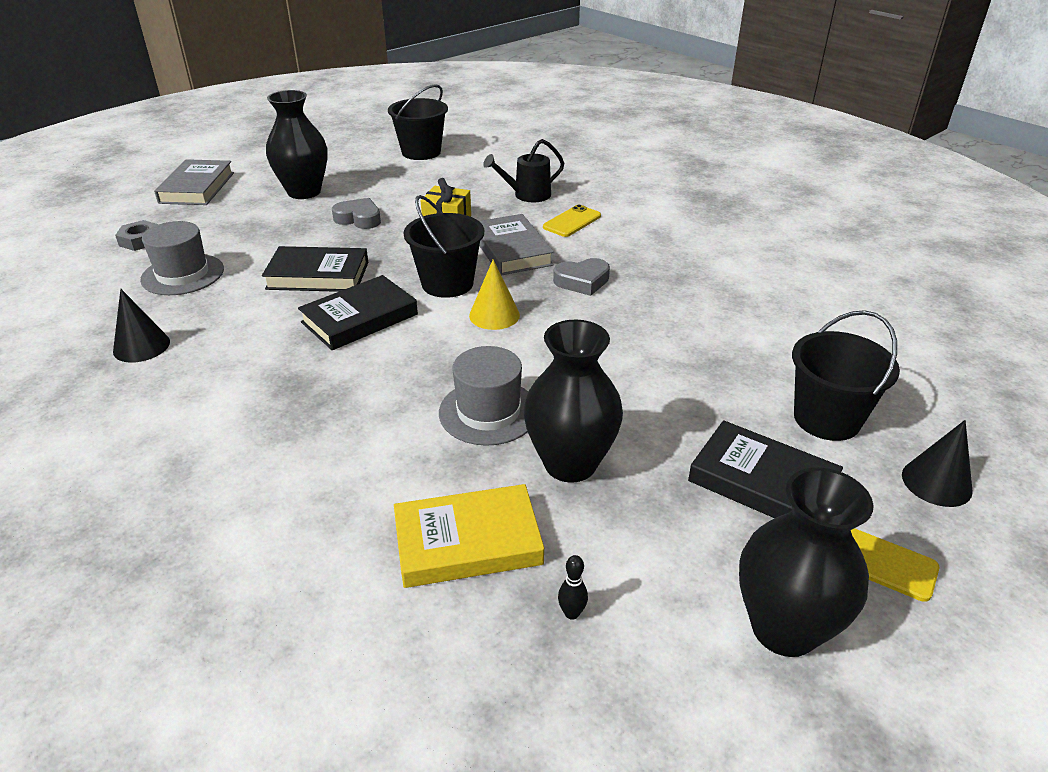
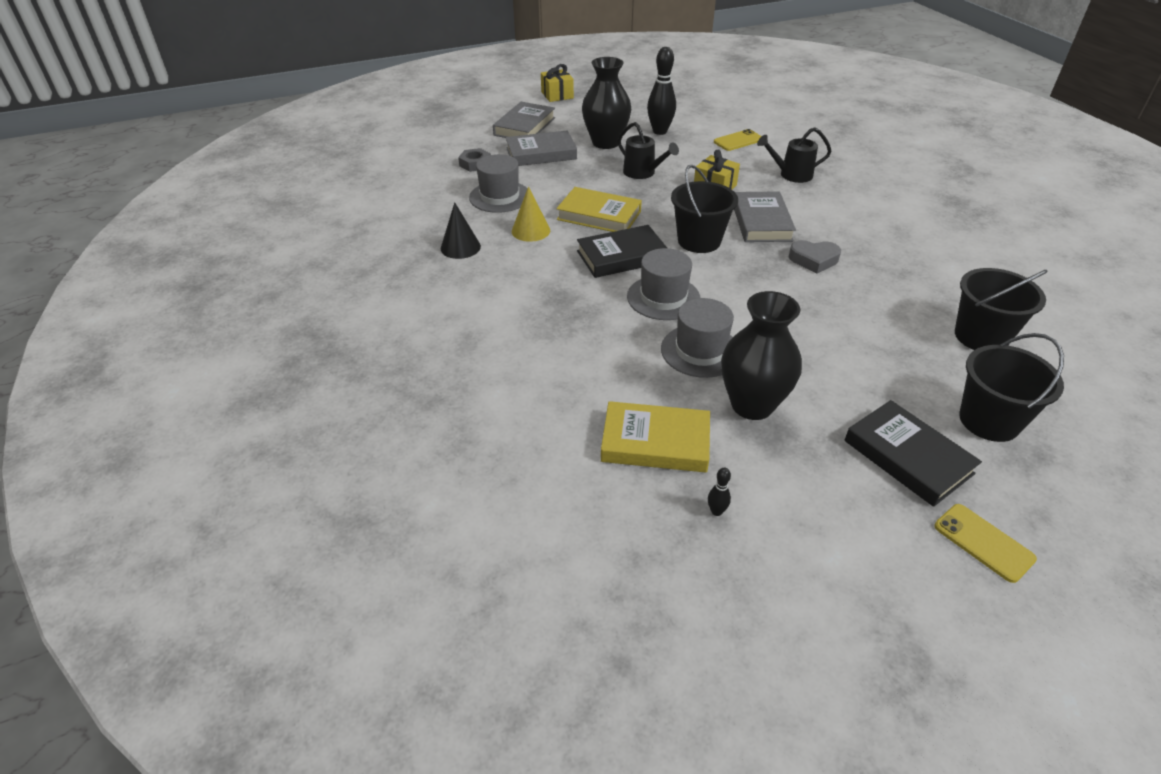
camera: 20 degrees right, 5 degrees up
(226, 215) = (541, 153): none -> grey book
(230, 148) = (557, 95): none -> yellow gift
(318, 275) = (599, 215): black book -> yellow book
(359, 219) = (643, 173): grey heart -> black watering can
(365, 171) = (660, 131): none -> black bowling pin
(421, 152) = (711, 121): black bucket -> black bucket (981, 336)
(424, 357) = (663, 297): none -> grey hat
(494, 315) = (729, 274): yellow cone -> yellow cone (531, 230)
(572, 222) = (823, 205): yellow phone -> yellow phone (738, 141)
(784, 628) = (879, 568): black vase -> none
(936, 482) = (1068, 496): black cone -> none

